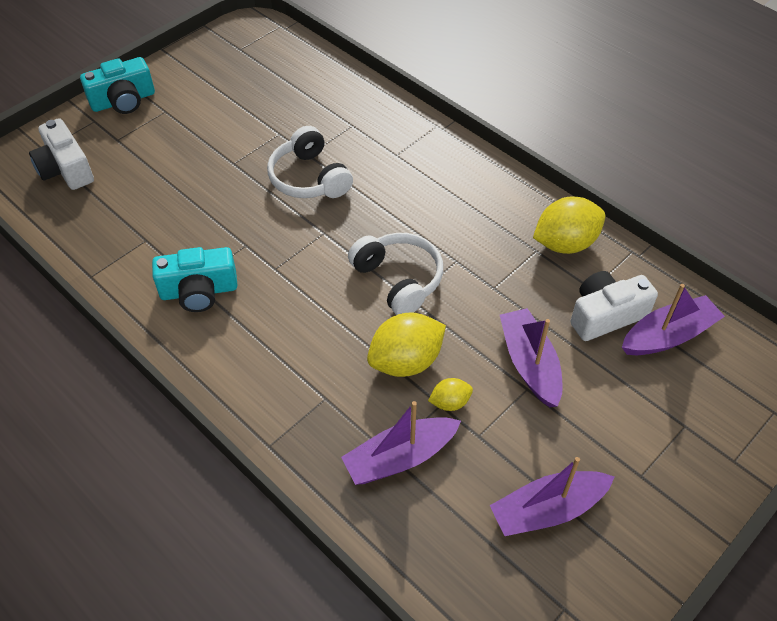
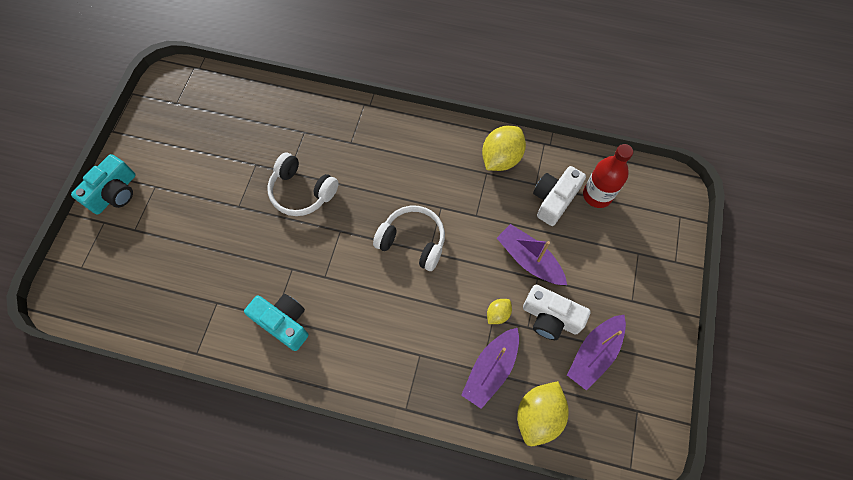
camera: 30 degrees left, 15 degrees up
(65, 169) = (111, 275): white camera -> white camera (550, 318)
(199, 291) = (283, 323): turquoise camera -> turquoise camera turned 105 degrees counterclockwise
(406, 361) = (454, 300): yellow lemon -> yellow lemon (538, 415)
(668, 335) = (597, 195): purple boat -> red bottle

